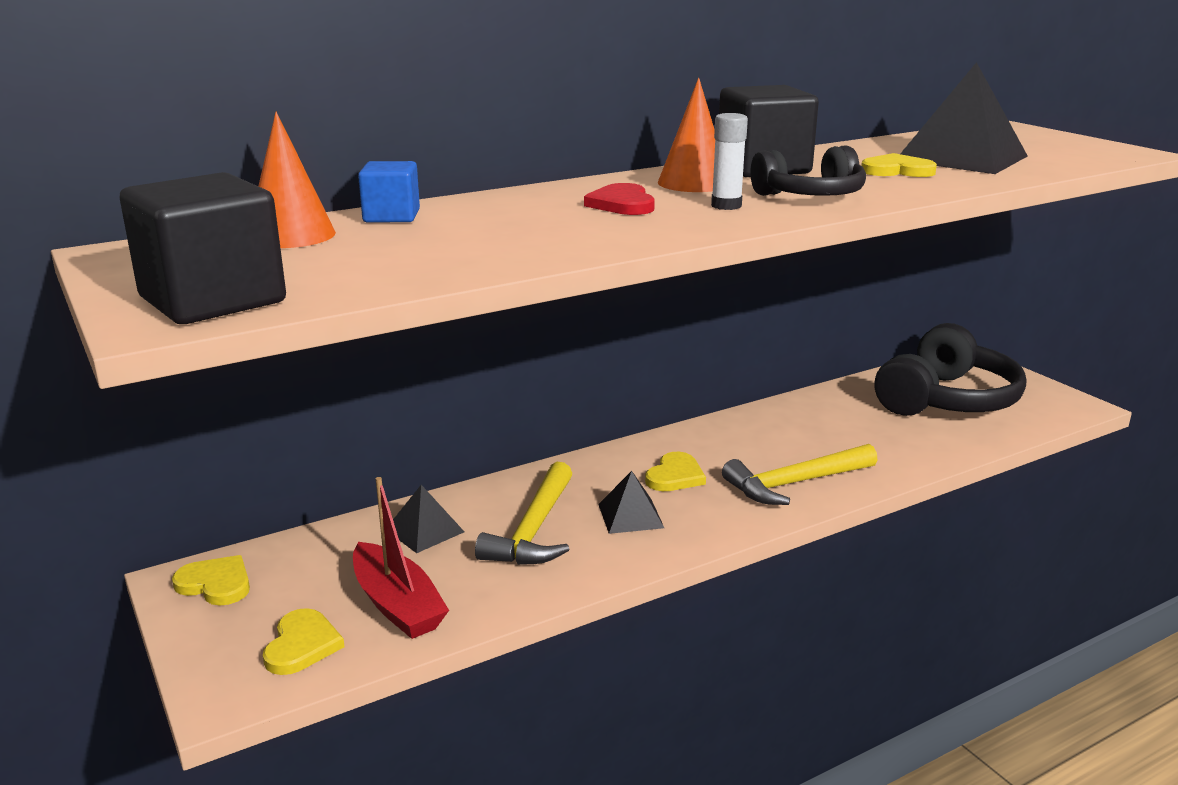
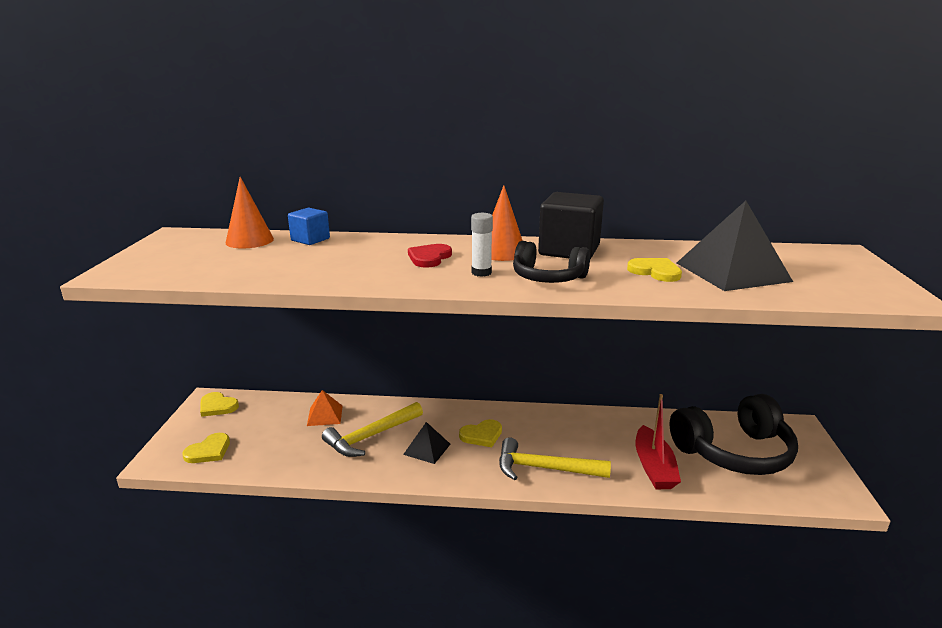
camera: 35 degrees right, 0 degrees up
(212, 300) = (149, 268): black cube -> none
(216, 584) = (217, 406): yellow heart -> yellow heart turned 150 degrees clockwise
(397, 605) = (266, 449): red boat -> red boat (654, 467)
(424, 530) = (325, 415): black pyramid -> orange pyramid

